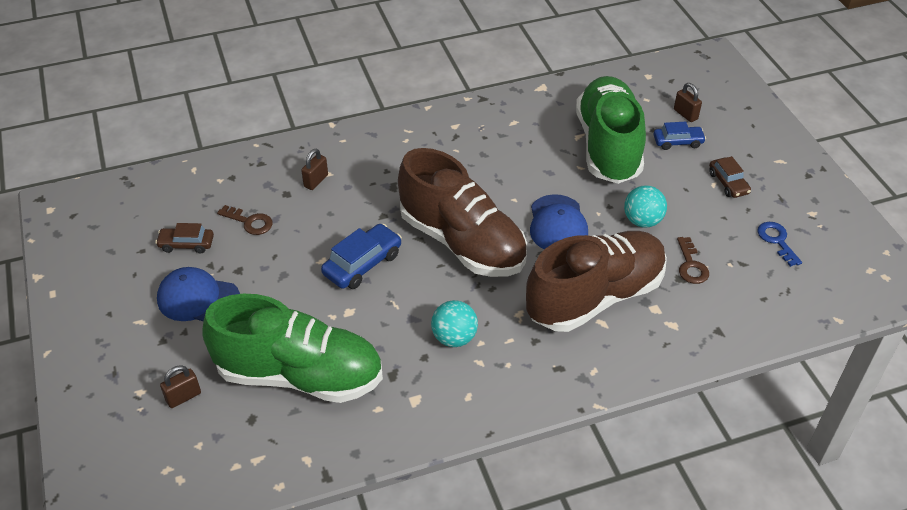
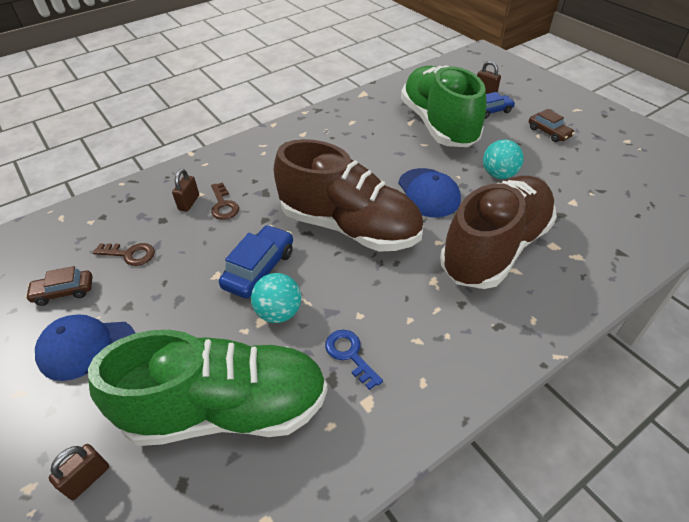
camera: 15 degrees left, 0 degrees up
(454, 338) = (381, 321): turquoise ball -> turquoise ball (279, 312)
(691, 265) = (561, 202): brown key -> brown key (223, 205)
(776, 241) = (615, 167): blue key -> blue key (349, 354)

